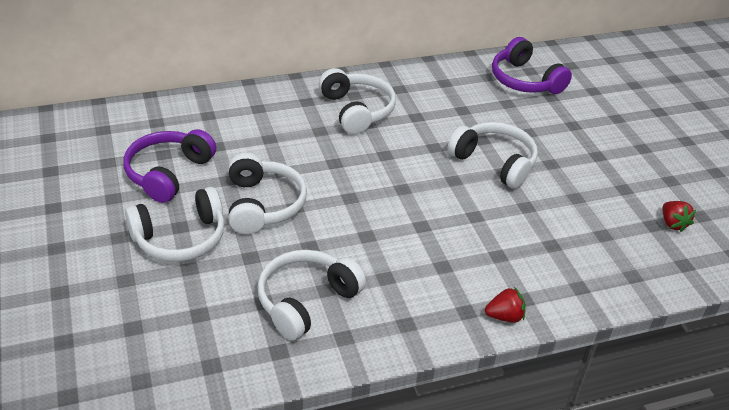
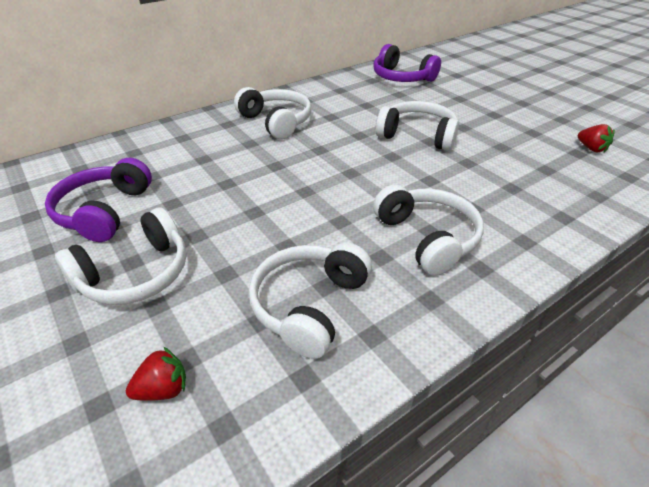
camera: 15 degrees left, 0 degrees up
(263, 205) = (219, 217): white headphones -> white headphones (427, 238)
(504, 316) = (520, 263): red strawberry -> red strawberry (163, 389)

